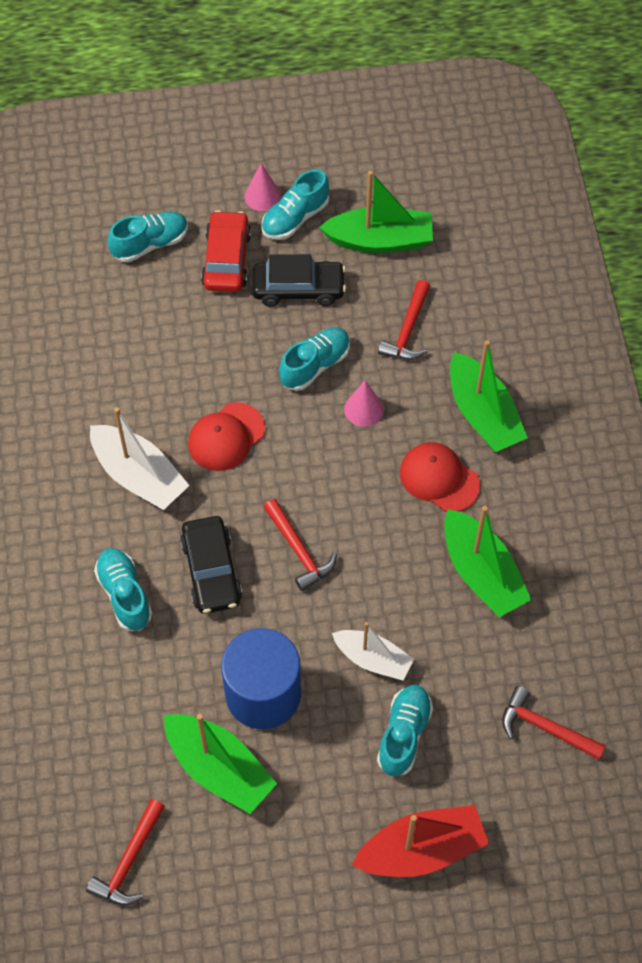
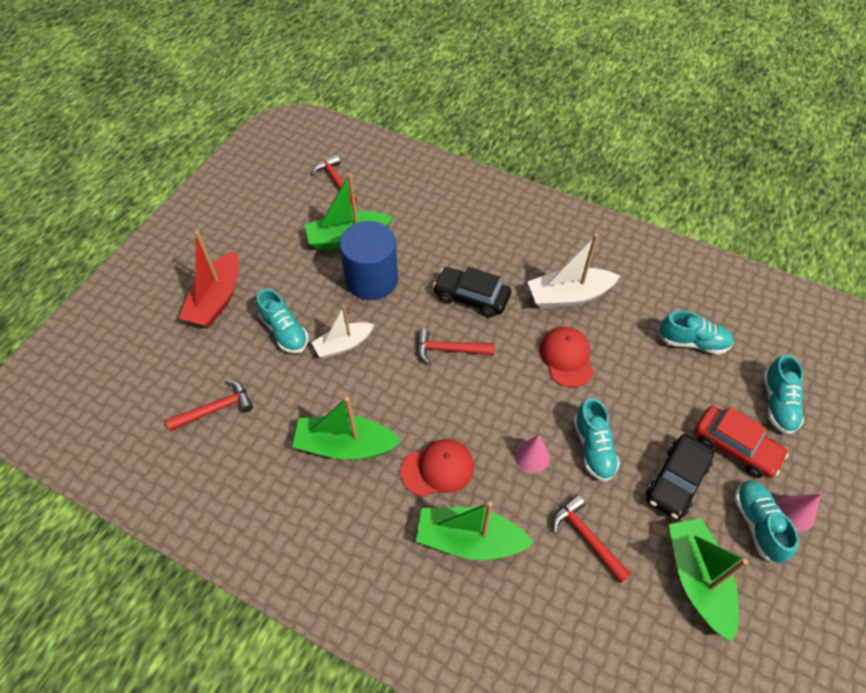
camera: 125 degrees right, 5 degrees down
(124, 594) = (489, 249): turquoise shoe -> turquoise shoe (692, 342)
(380, 240) = (697, 579): green boat -> green boat turned 135 degrees clockwise

